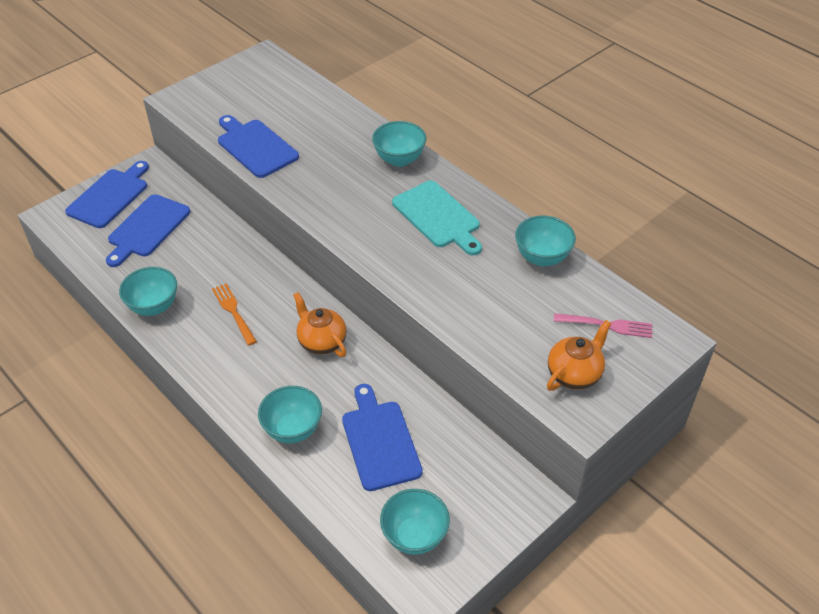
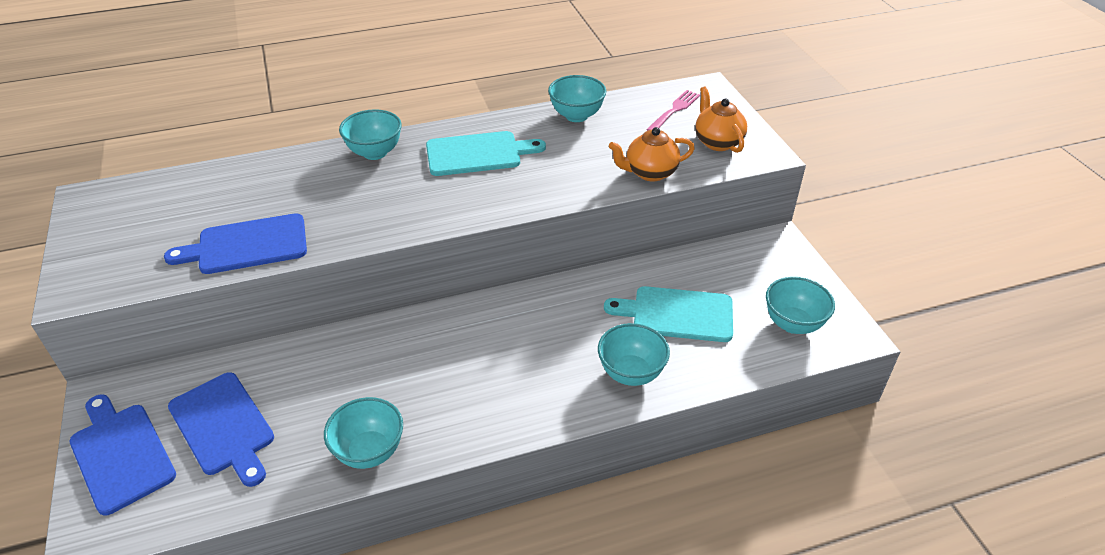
camera: 65 degrees left, 5 degrees down
(234, 312) = (435, 377): orange fork -> none
(321, 342) = (527, 318): orange teapot -> orange teapot (650, 173)
(380, 441) = (677, 314): blue cutting board -> turquoise cutting board

